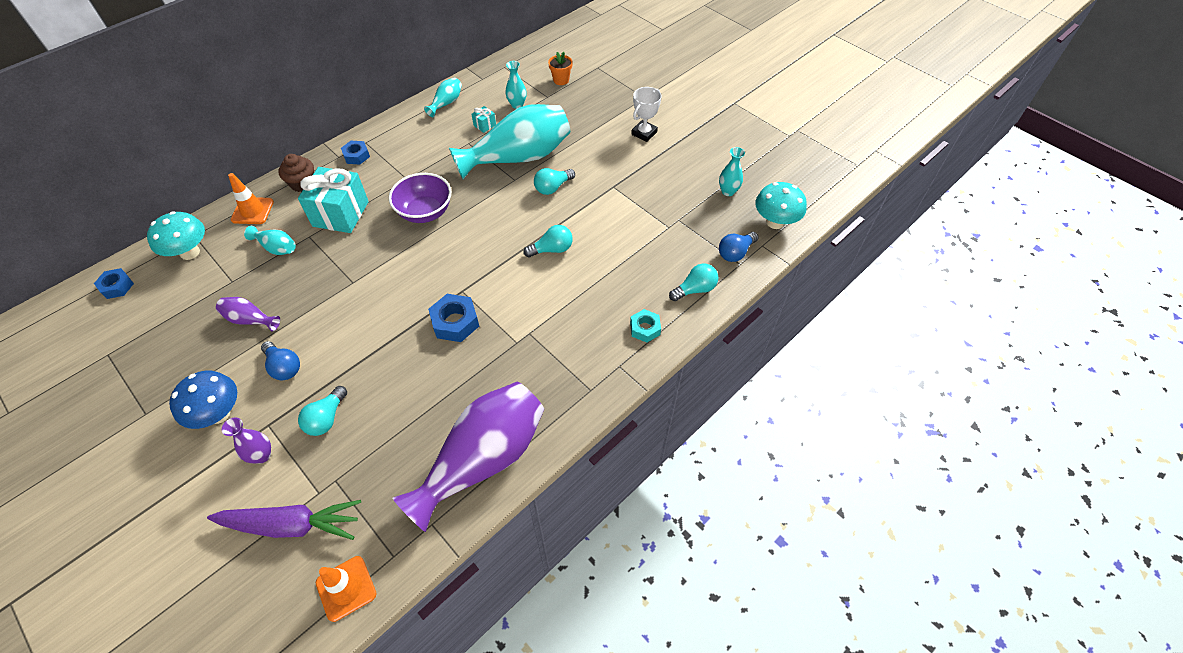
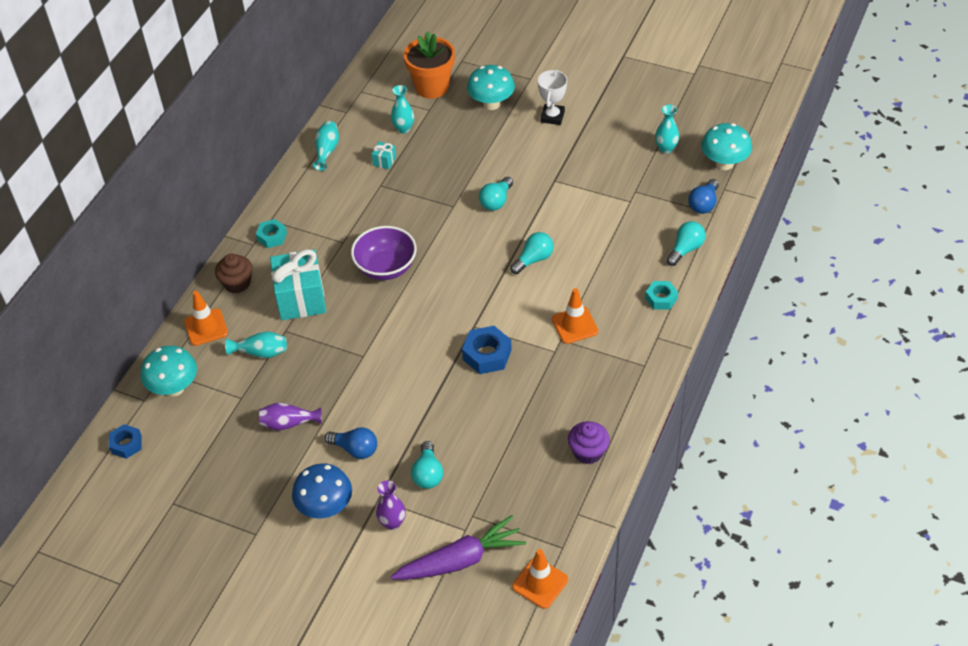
camera: 20 degrees left, 5 degrees down
(356, 156) = (272, 237): blue nut -> turquoise nut
(483, 459) = (588, 452): purple vase -> purple cupcake
(519, 157) = (443, 183): turquoise vase -> none
(550, 324) = (575, 325): none -> orange traffic cone
(561, 80) = (432, 87): orange flower pot -> orange flower pot, size x1.86
(600, 107) = (491, 104): none -> turquoise mushroom

